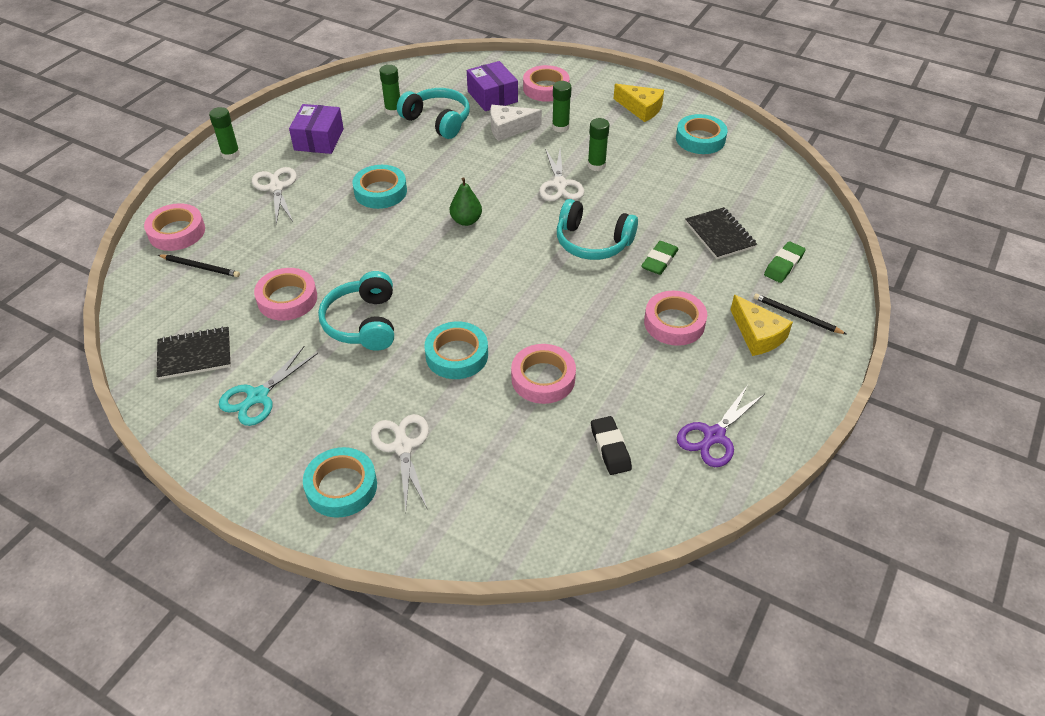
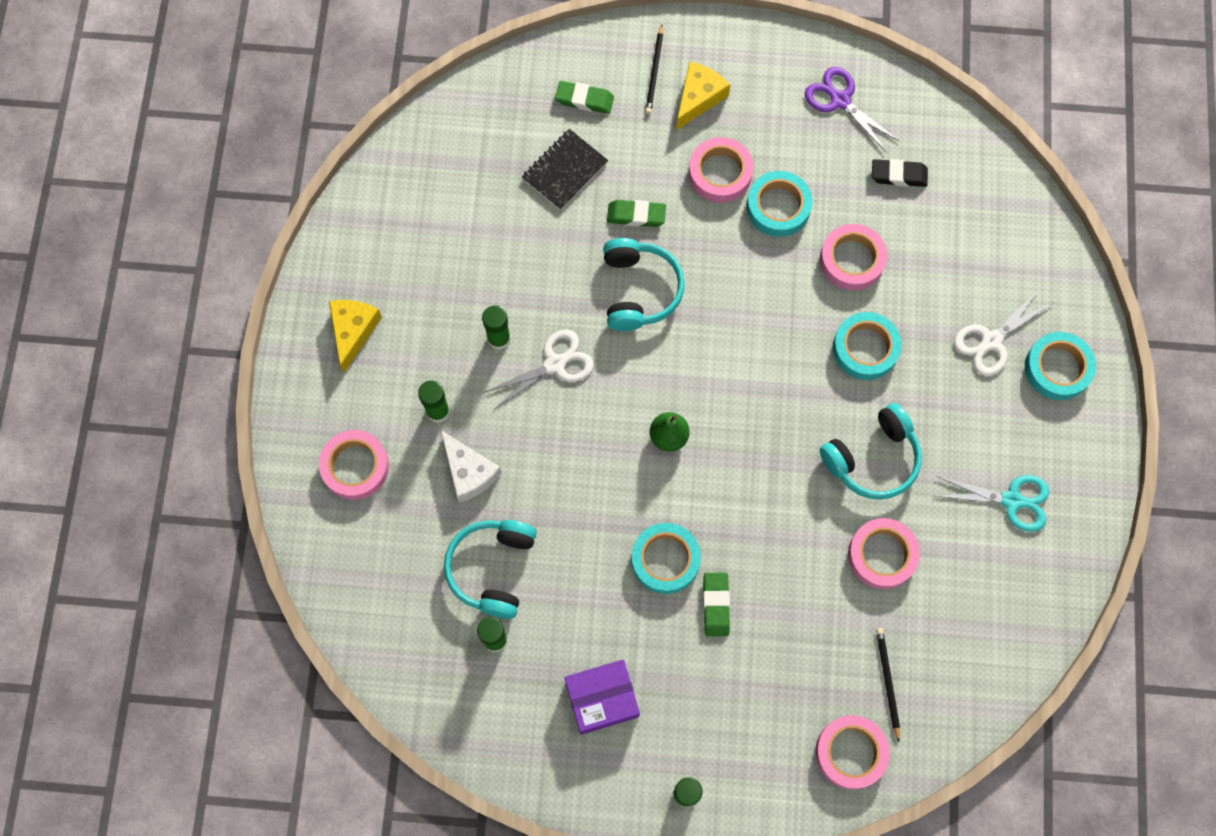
camera: 115 degrees left, 25 degrees up
(195, 355) = (1000, 596): black notebook -> none
(276, 188) = (719, 689): white scissors -> none
(330, 204) = (715, 605): none -> green eraser
(492, 96) = (405, 526): purple box -> none
(610, 448) = (898, 175): black eraser -> black eraser turned 45 degrees clockwise
(700, 139) = (391, 242): turquoise tape -> turquoise tape (778, 207)
(714, 436) = (840, 100): purple scissors -> purple scissors turned 150 degrees counterclockwise

